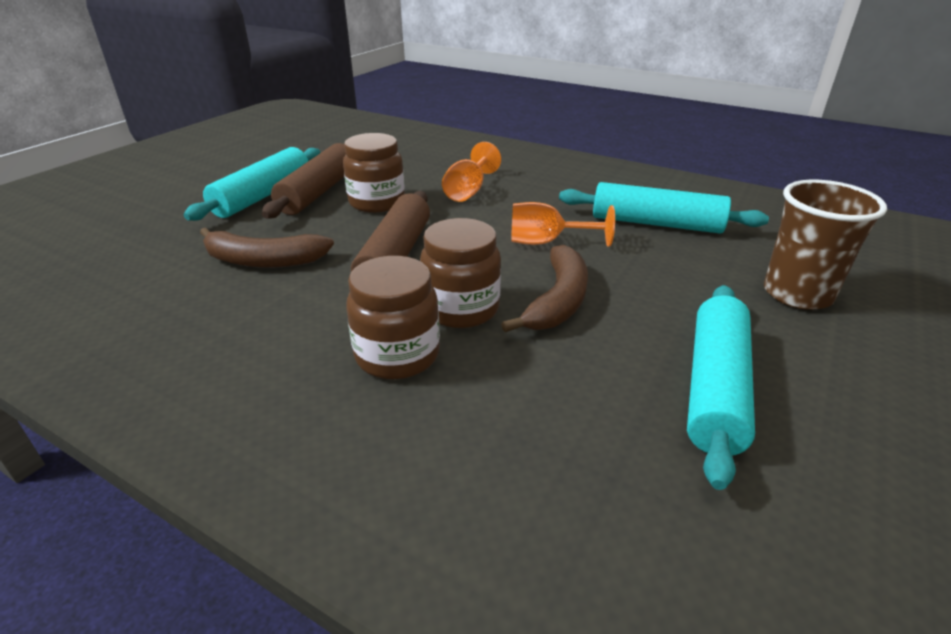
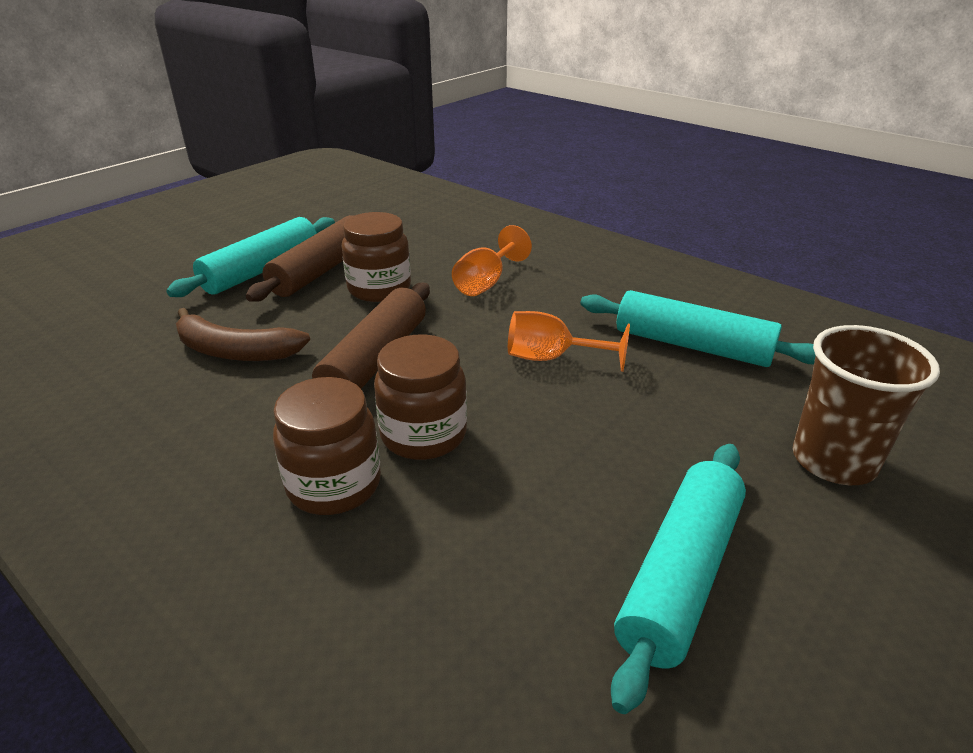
camera: 10 degrees right, 0 degrees up
(558, 301) = (537, 437): brown banana -> none

